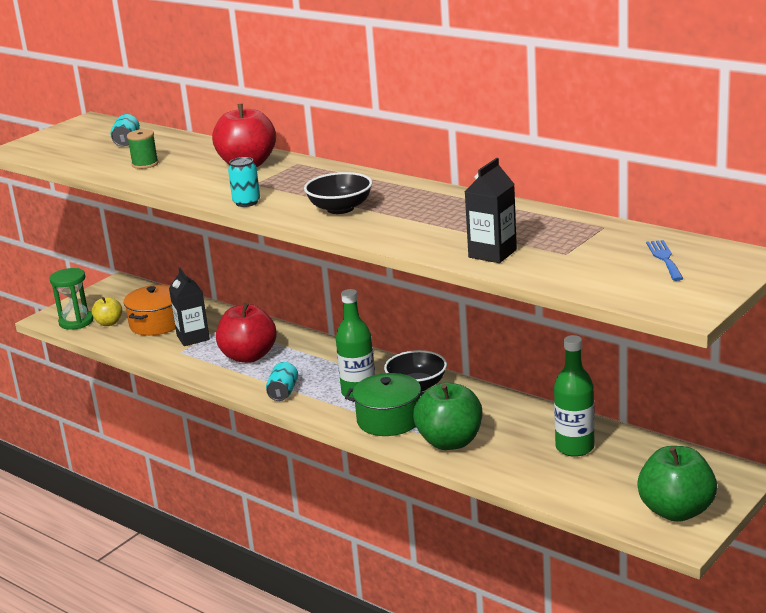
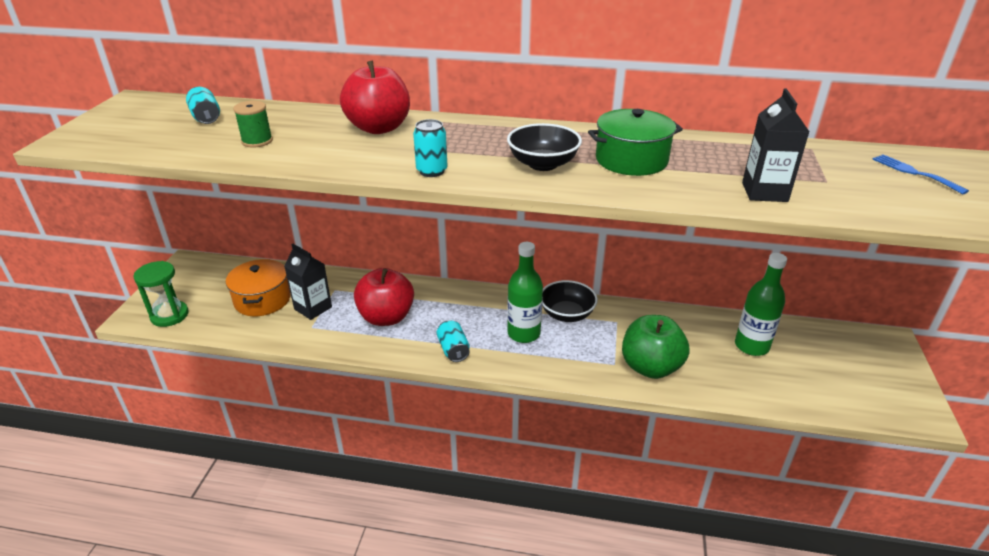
camera: 30 degrees left, 10 degrees up
(109, 323) = (209, 309): yellow apple -> none
(389, 420) = (577, 357): green pot -> green pot (631, 160)
(676, 511) = (889, 389): green apple -> none

